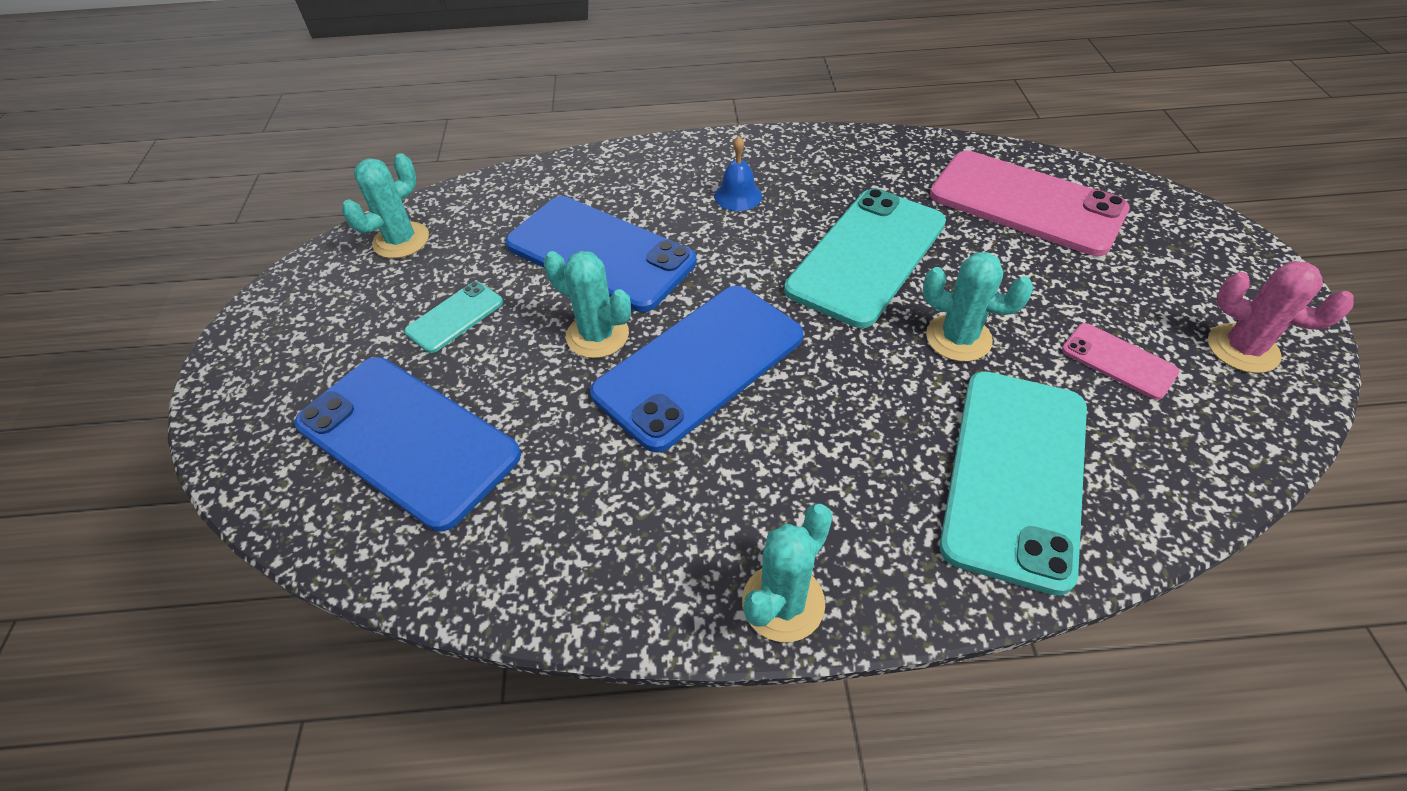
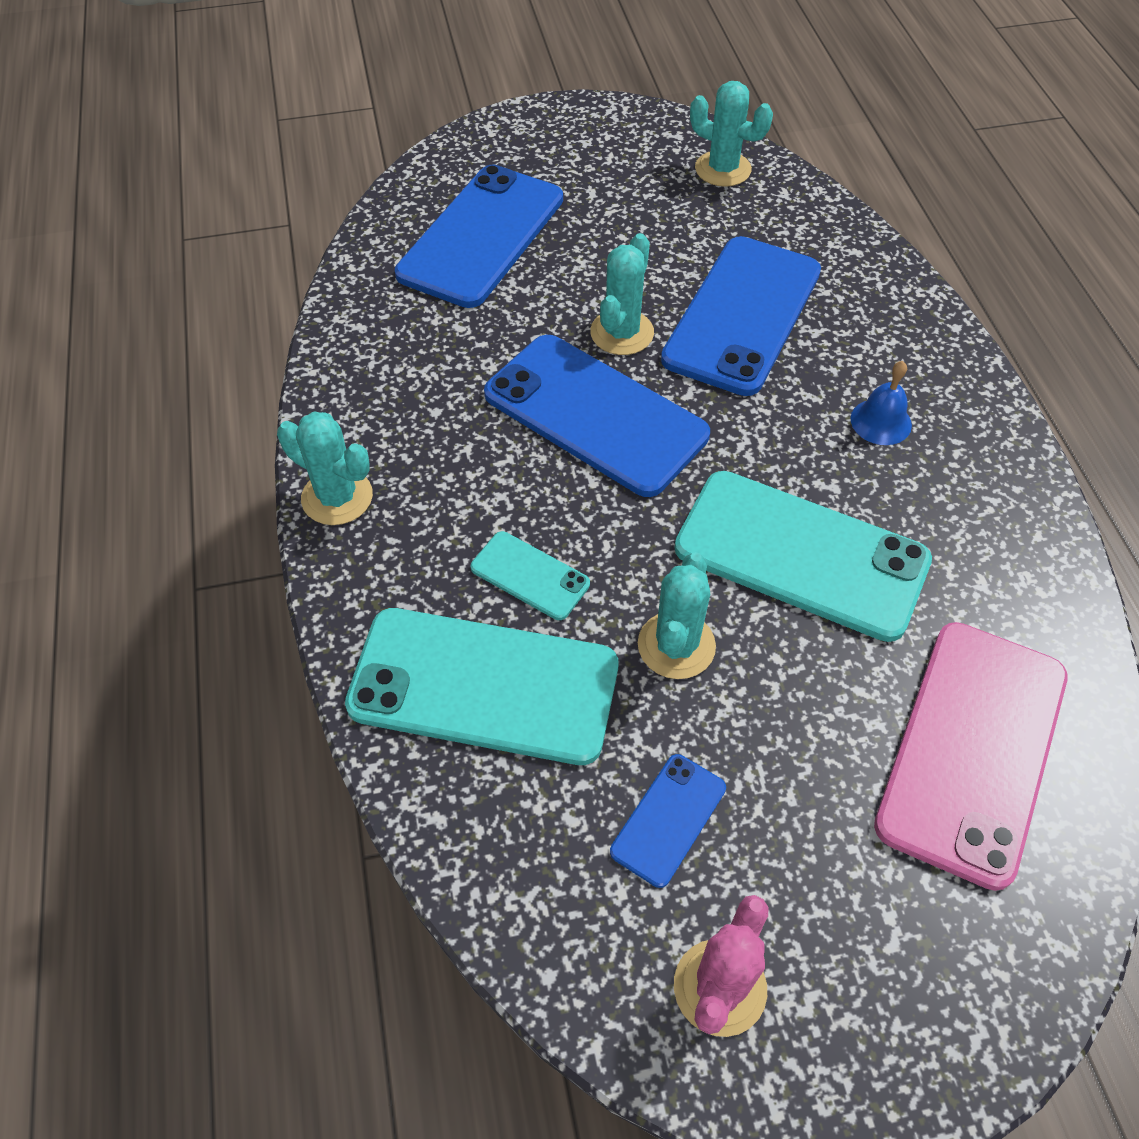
camera: 80 degrees right, 5 degrees up
(455, 317) = (626, 230): turquoise phone -> turquoise phone (530, 576)
(1118, 361) = (668, 819): pink phone -> blue phone

